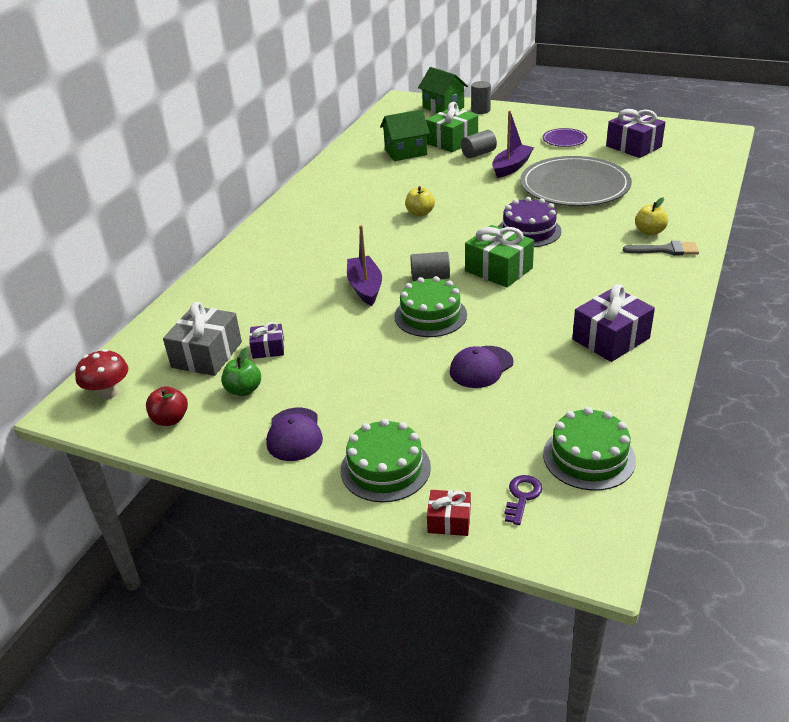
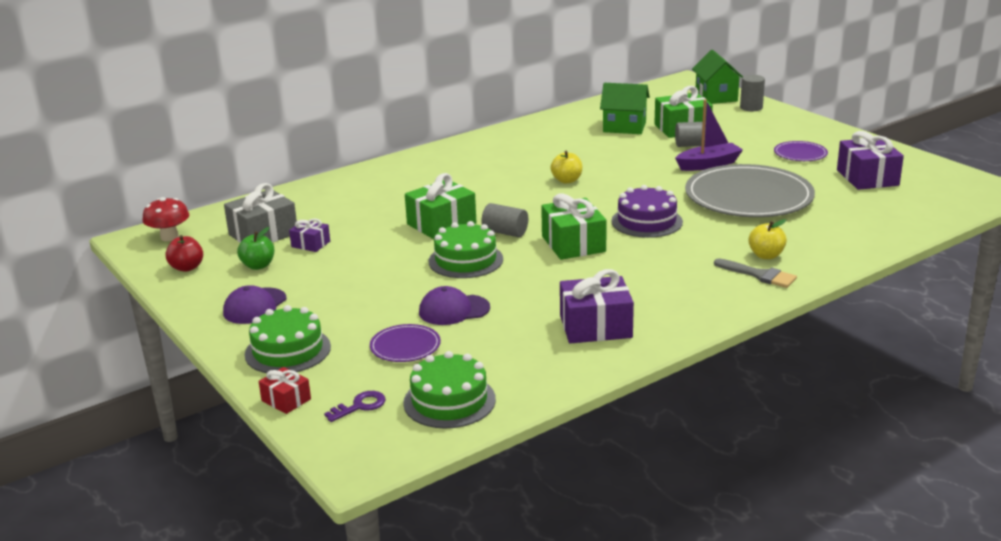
camera: 30 degrees right, 10 degrees down
(365, 287) = (441, 224): purple boat -> green gift
(485, 419) = (405, 346): none -> purple plate

